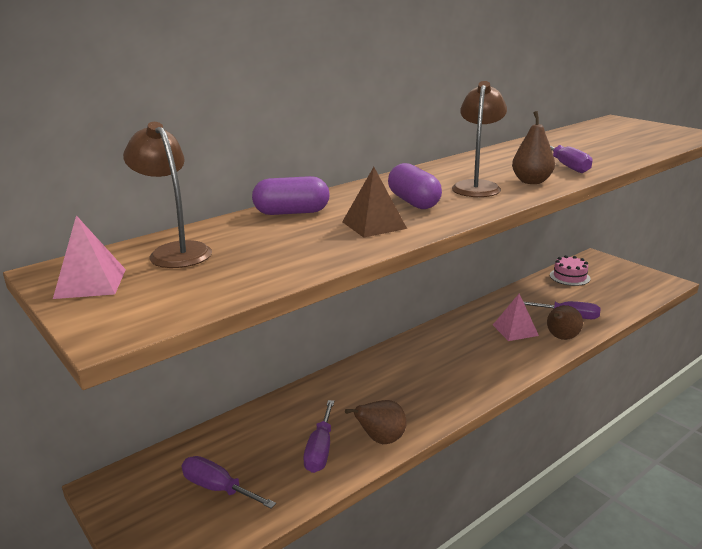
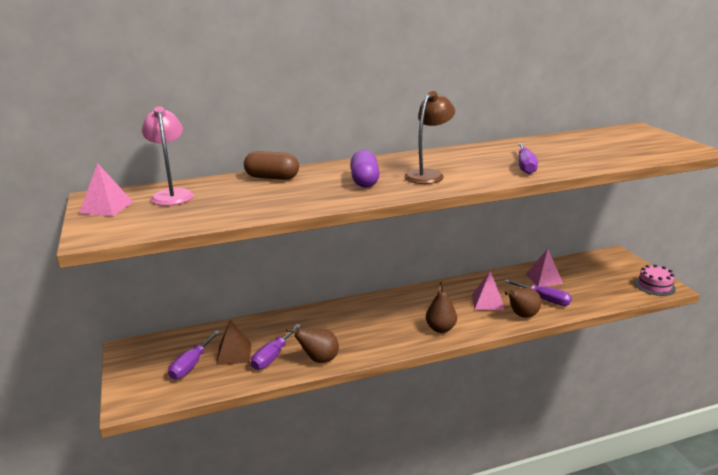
camera: 20 degrees right, 0 degrees up
(175, 251) = (172, 194): brown lamp -> pink lamp
(218, 488) = (191, 365): purple screwdriver -> purple screwdriver turned 120 degrees counterclockwise
(292, 212) = (272, 178): purple capsule -> brown capsule
(374, 225) = (315, 194): brown pyramid -> brown pyramid (234, 354)
(531, 181) = (476, 176): brown pear -> brown pear (440, 329)
(549, 294) = (544, 278): none -> pink pyramid
(569, 277) = (575, 267): pink cake -> pink cake (654, 286)

